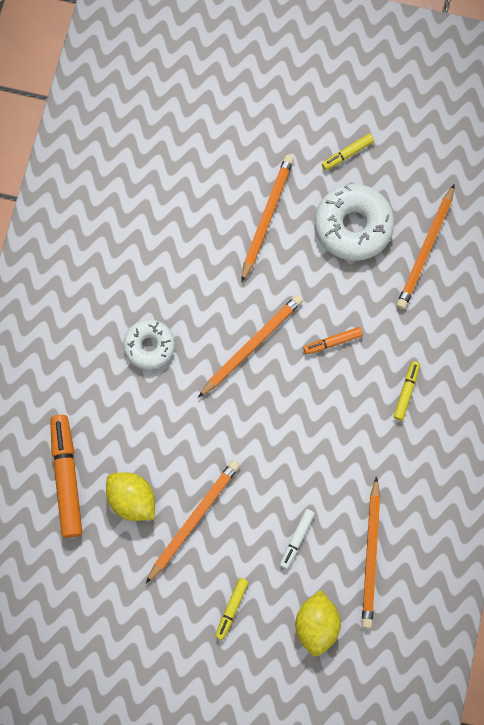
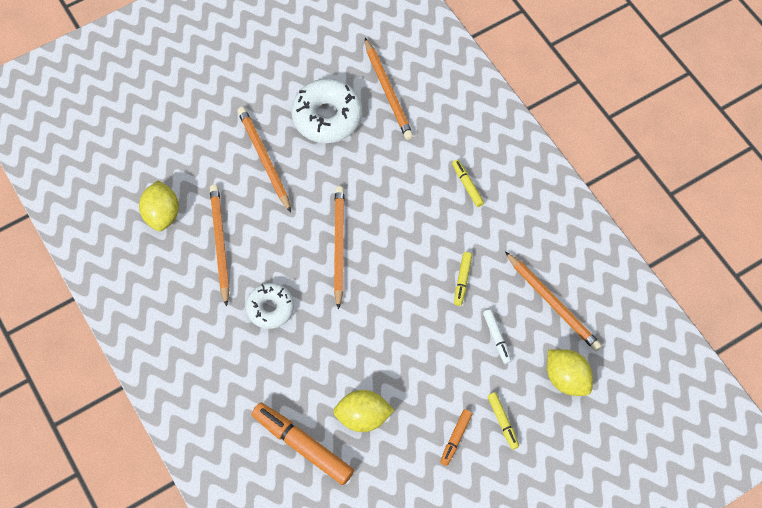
camera: 45 degrees left, 10 degrees down
(144, 191) = (162, 214): none -> yellow lemon
(193, 520) = (418, 390): orange pencil -> orange pencil (220, 244)
(332, 342) = (389, 197): orange marker -> orange marker (455, 438)
(347, 154) = (277, 77): yellow marker -> yellow marker (462, 280)

